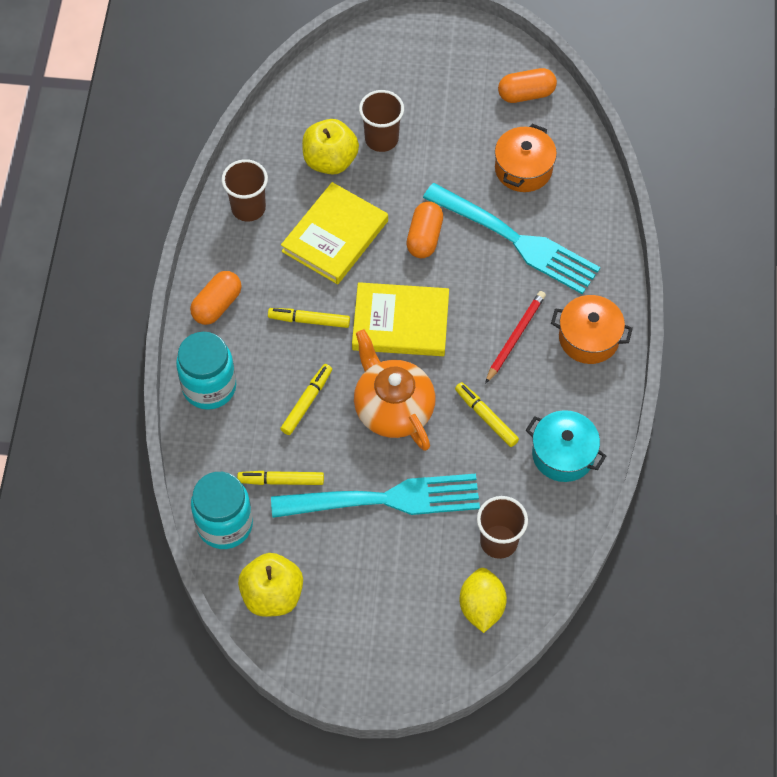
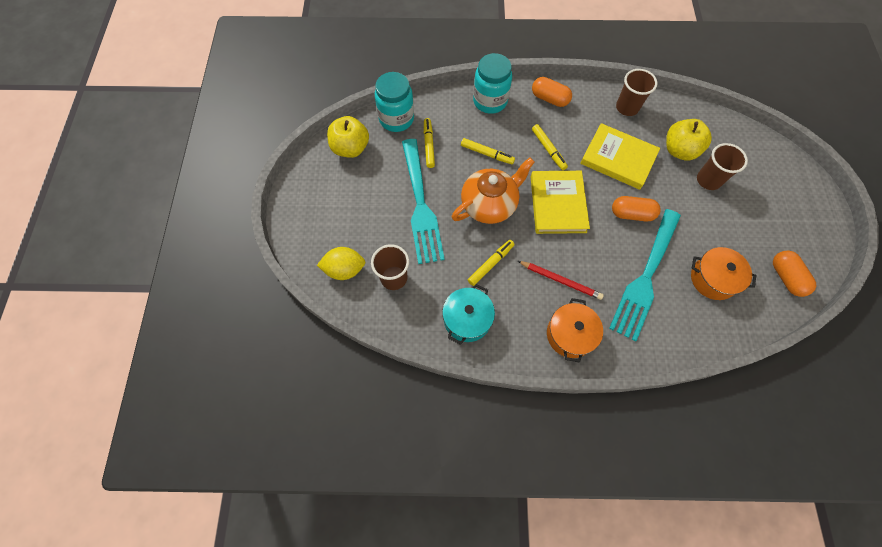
camera: 85 degrees right, 5 degrees up
(309, 320) = (548, 149): yellow marker -> yellow marker turned 150 degrees clockwise

